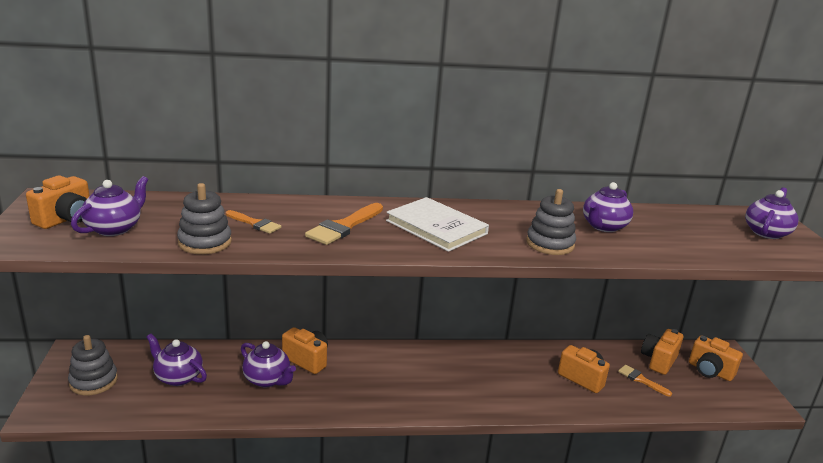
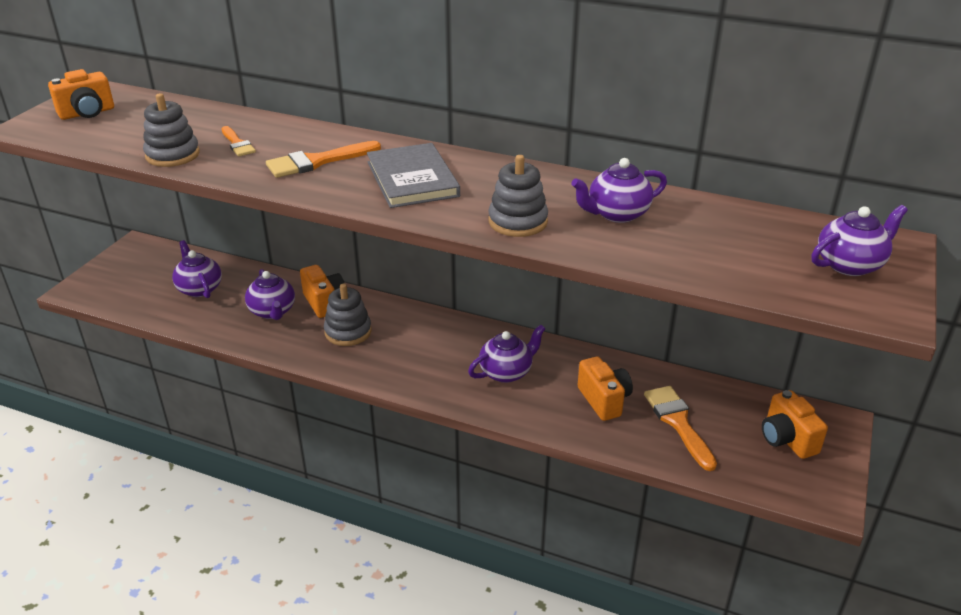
camera: 30 degrees right, 10 degrees up
(93, 381) = (132, 274): grey stacking toy -> grey stacking toy (348, 332)
(114, 228) = (115, 128): purple teapot -> purple teapot (506, 372)
(436, 227) = (412, 179): white book -> grey book
(641, 380) = (678, 423): orange brush -> orange brush, size x1.63
(658, 361) = (727, 408): orange camera -> none

